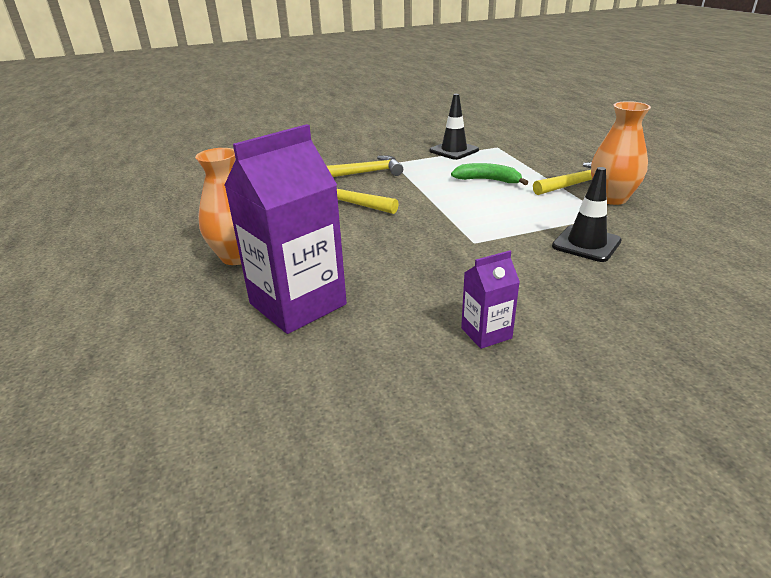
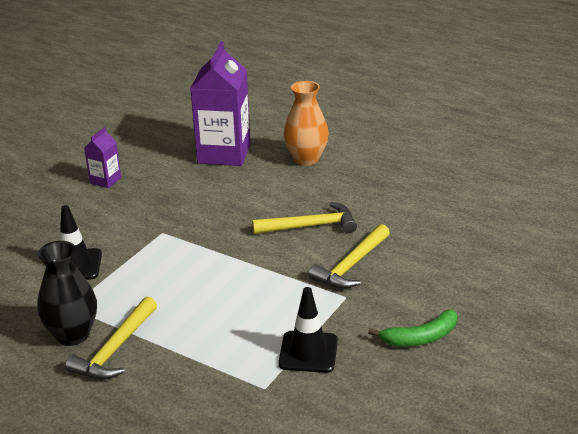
camera: 140 degrees right, 0 degrees up
(488, 180) = (215, 311): green banana -> green banana (420, 337)
(611, 198) = (73, 335): orange vase -> black vase

